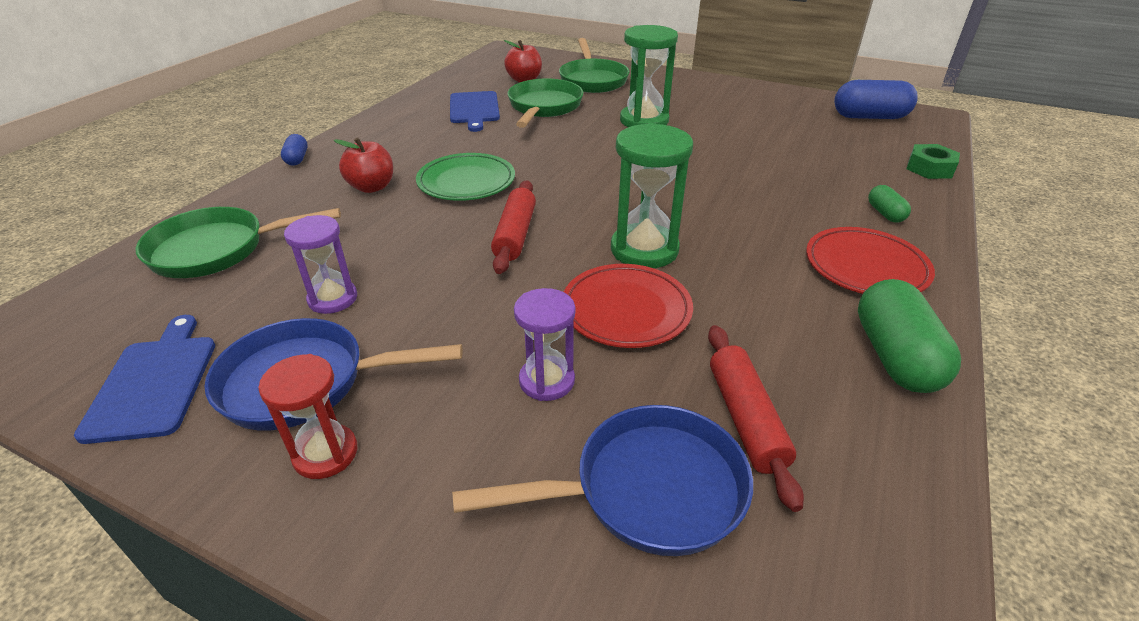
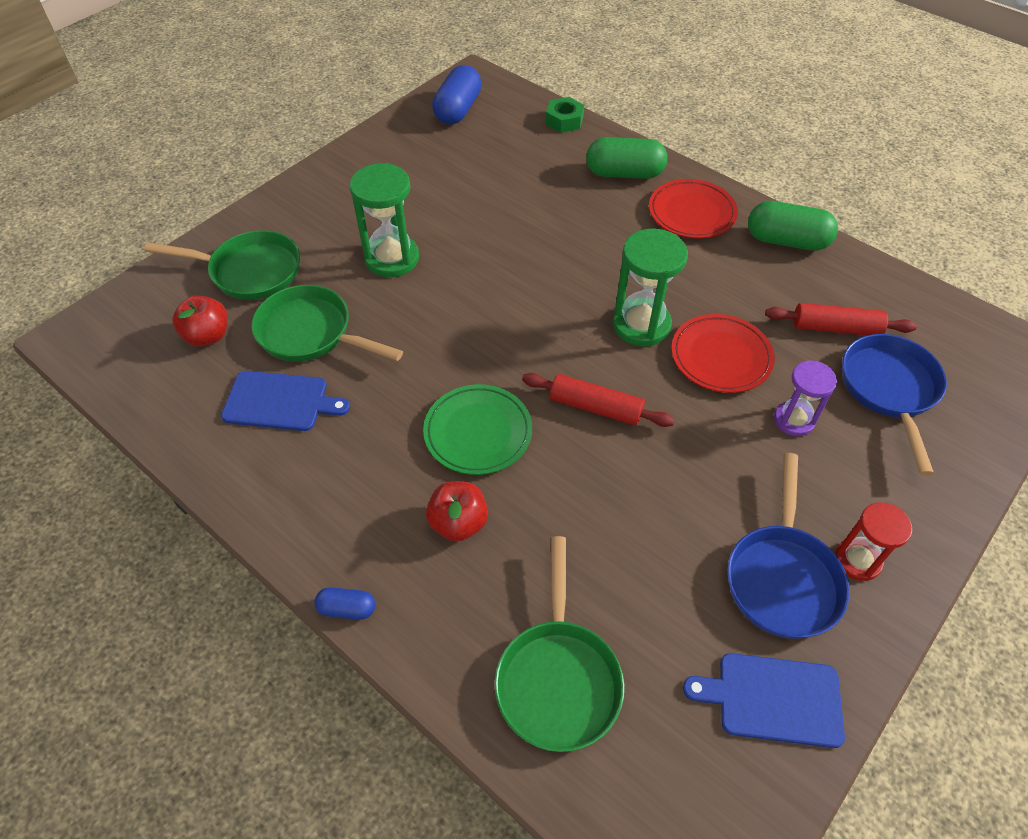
camera: 75 degrees left, 15 degrees up
(333, 299) = (671, 559): purple hourglass -> none
(885, 213) = (624, 173): green capsule -> green capsule, size x1.97

